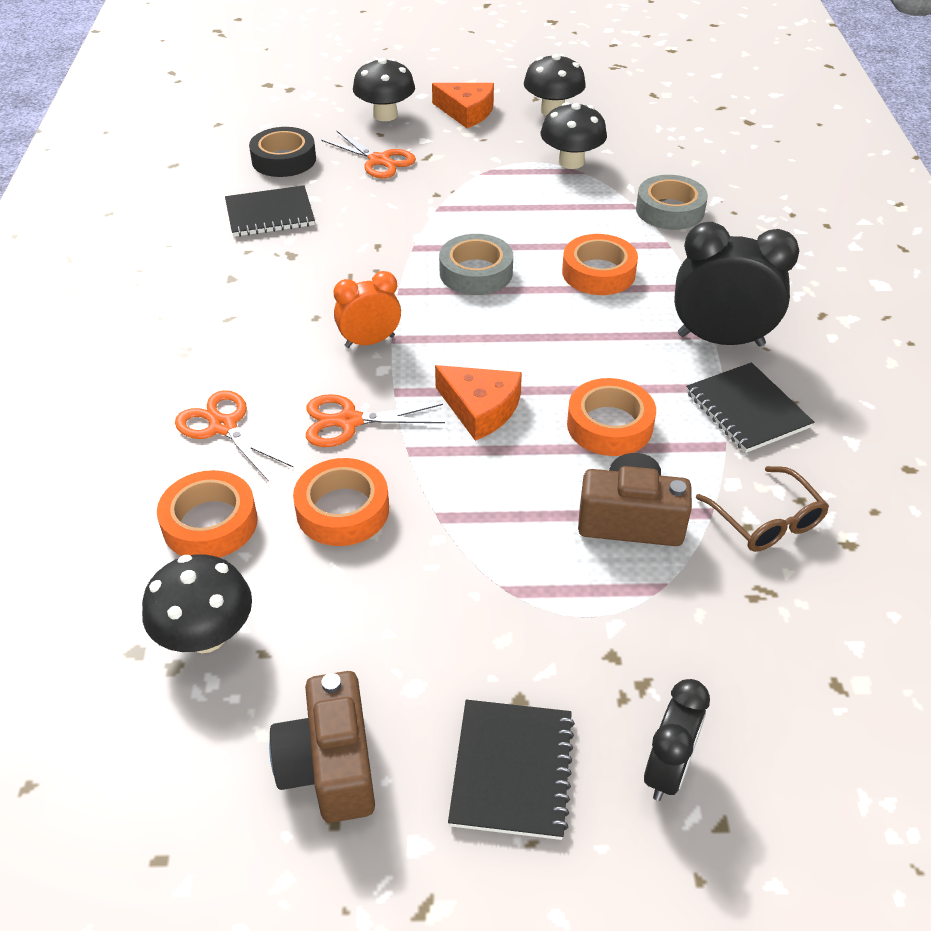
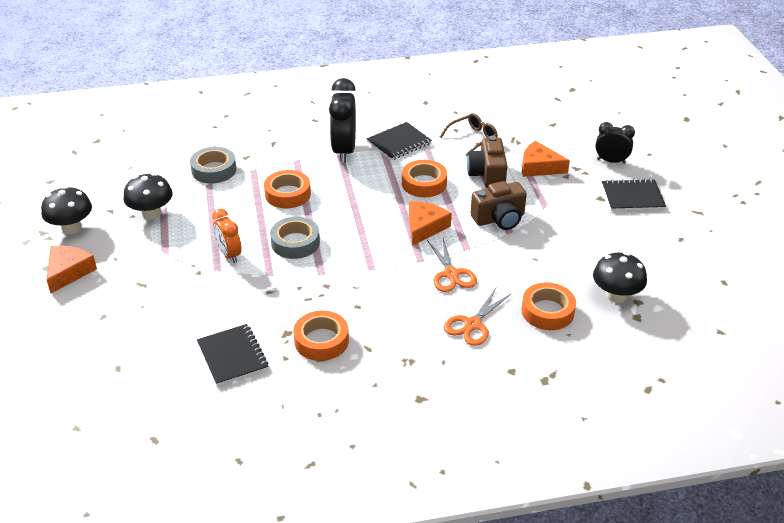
camera: 100 degrees left, 5 degrees down
(284, 160) = (146, 366): black tape -> none
(330, 766) = (658, 244): brown camera -> brown camera (499, 219)
(342, 510) = (518, 265): orange tape -> orange tape (321, 341)
(369, 341) = (377, 278): orange clock -> orange clock (229, 254)
(379, 161) = (148, 309): orange scissors -> none
(385, 115) = (69, 318): black mushroom -> none
(651, 613) = (539, 167): none -> orange cheese

